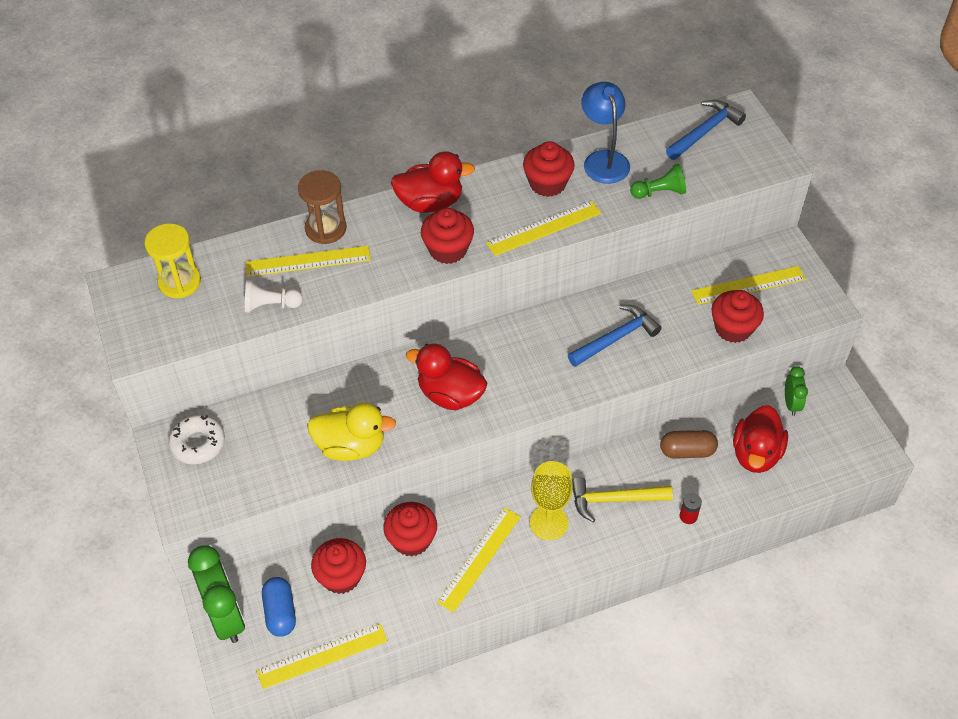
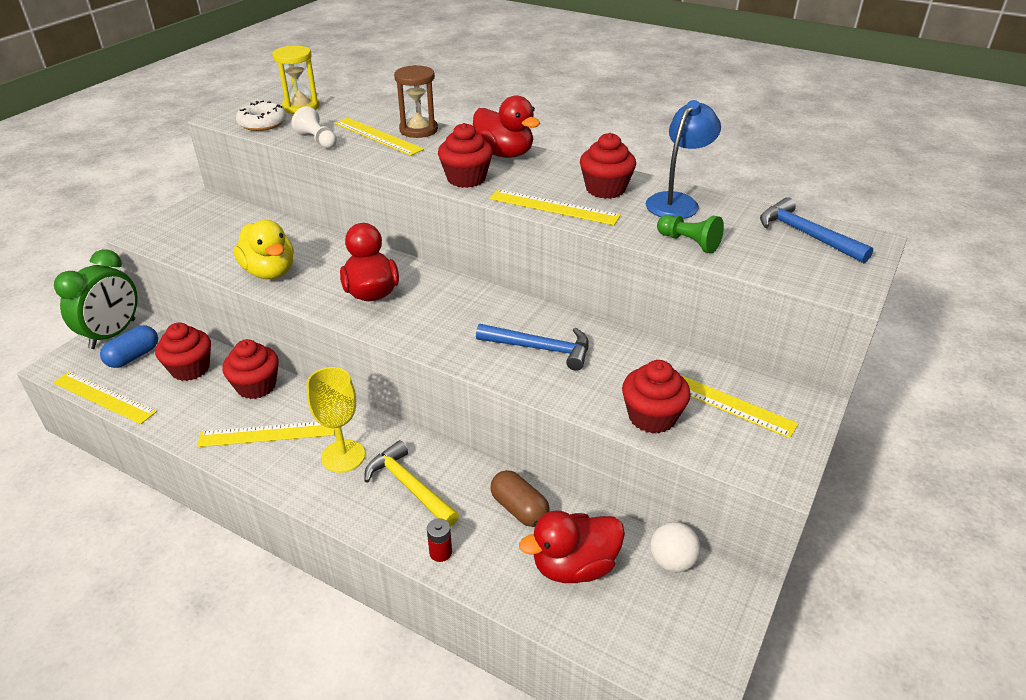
camera: 50 degrees right, 15 degrees down
(198, 443) = (212, 214): white donut -> white donut (262, 123)
(705, 131) = (806, 235): blue hammer -> blue hammer turned 135 degrees counterclockwise
(791, 404) = (671, 561): green clock -> white ball

